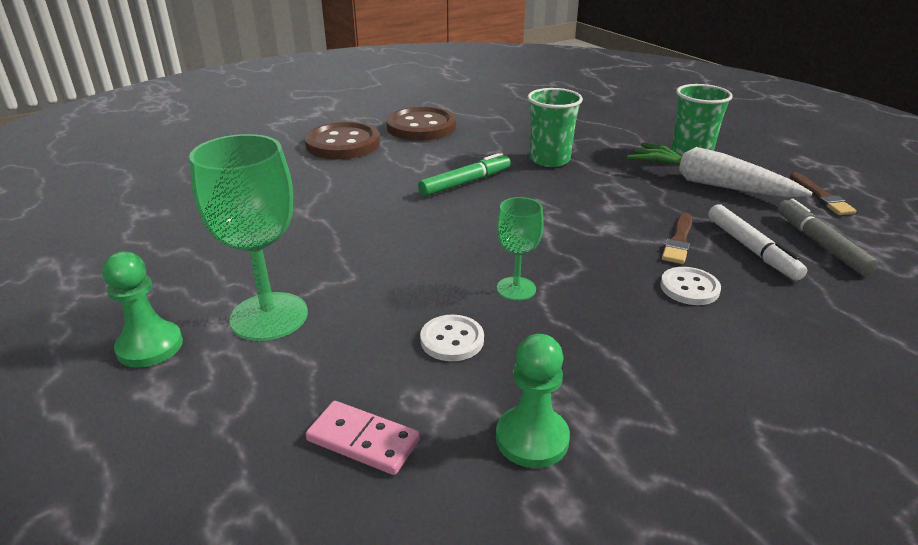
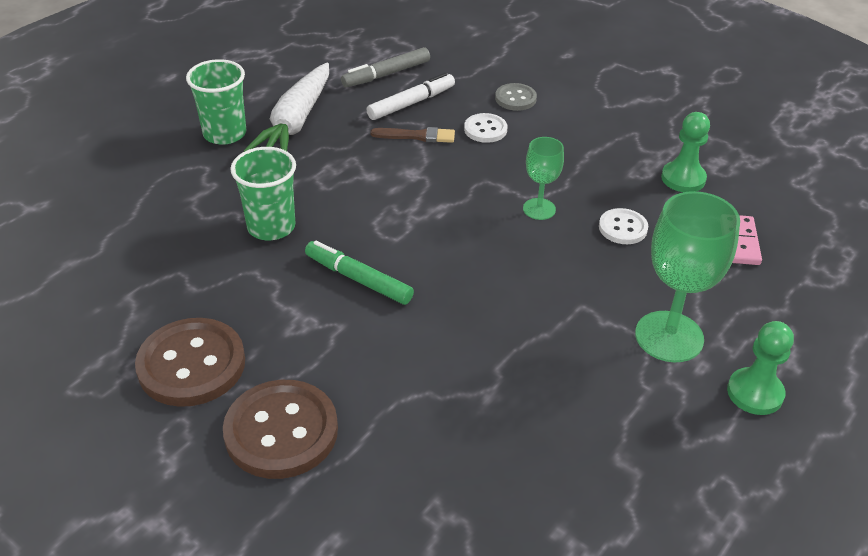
camera: 110 degrees left, 10 degrees up
(771, 330) = (515, 98): none -> grey button
(821, 197) = (299, 68): brown brush -> none

